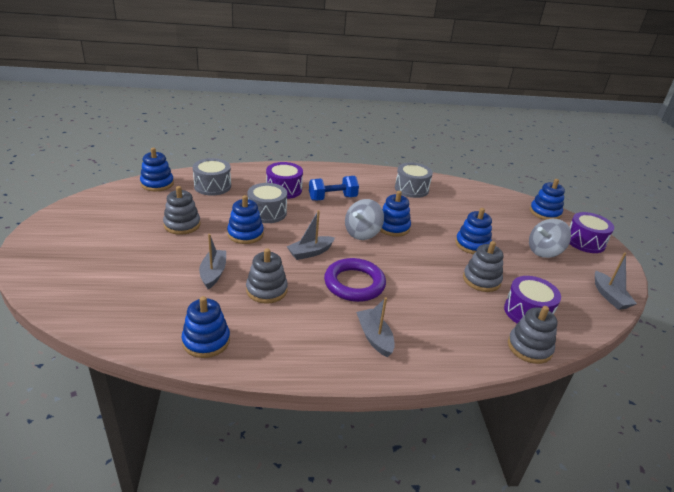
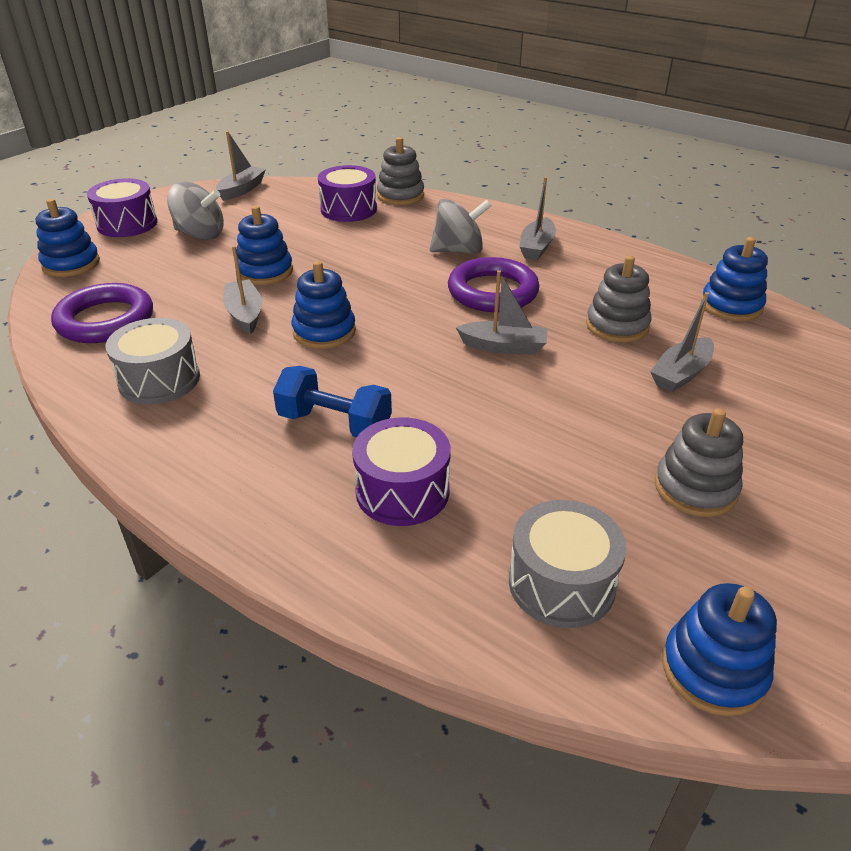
camera: 135 degrees left, 5 degrees up
(245, 234) = (581, 417): blue stacking toy -> none
(267, 212) = (500, 445): grey drum -> none
(362, 233) = (386, 342): grey spinning top -> grey spinning top (458, 251)
(436, 221) = (245, 314): none -> grey boat
(474, 198) = (105, 320): none -> purple ring
(481, 280) = (336, 242): grey stacking toy -> none

